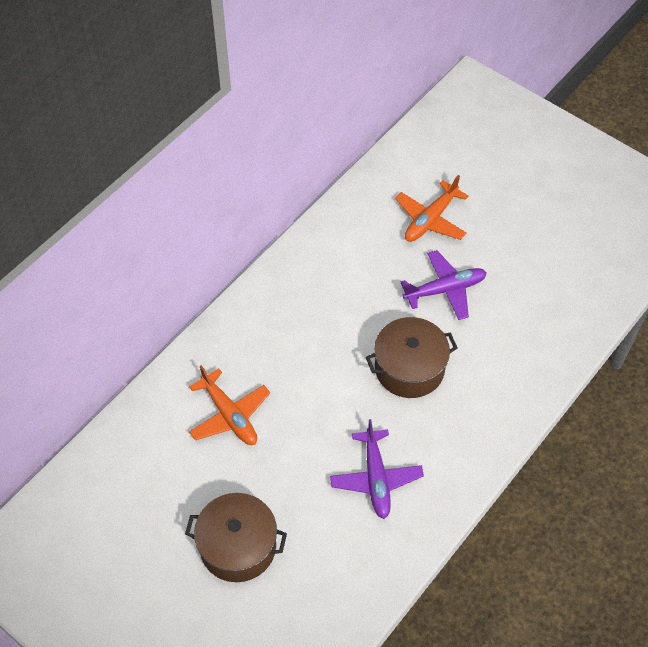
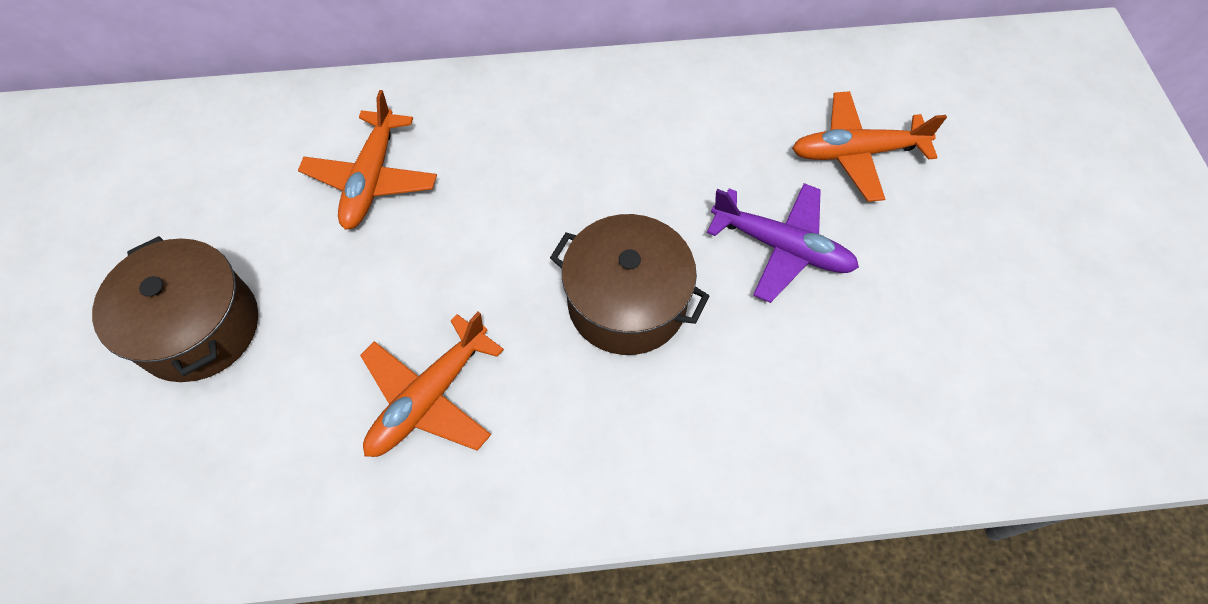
camera: 45 degrees right, 5 degrees up
(376, 479) = (429, 398): purple plane -> orange plane

